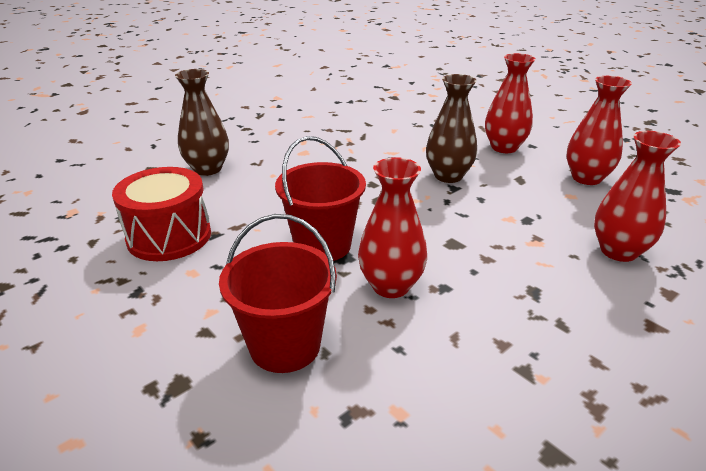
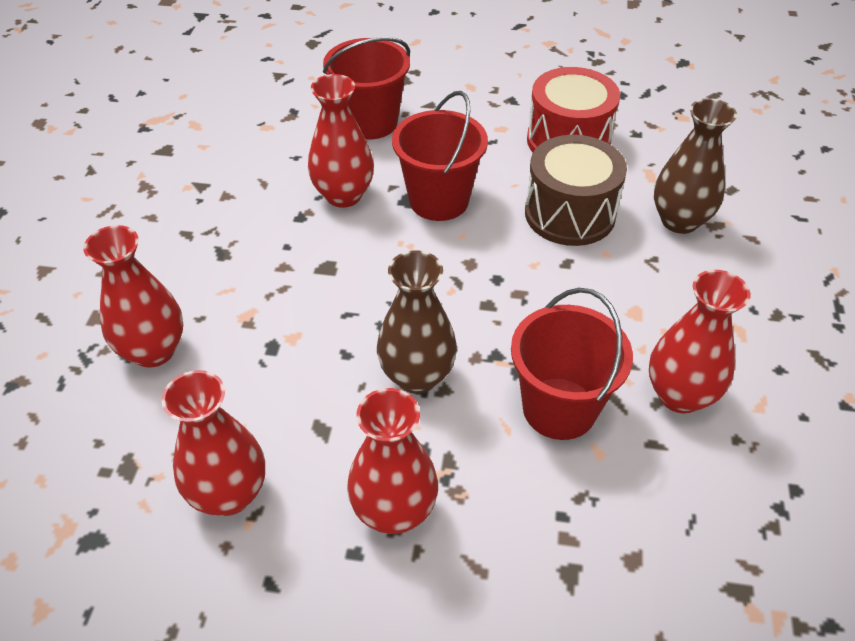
camera: 140 degrees right, 15 degrees up
(255, 198) = (569, 214): none -> brown drum
(334, 128) = (680, 395): none -> red vase
(392, 143) = (559, 408): none -> red bucket

